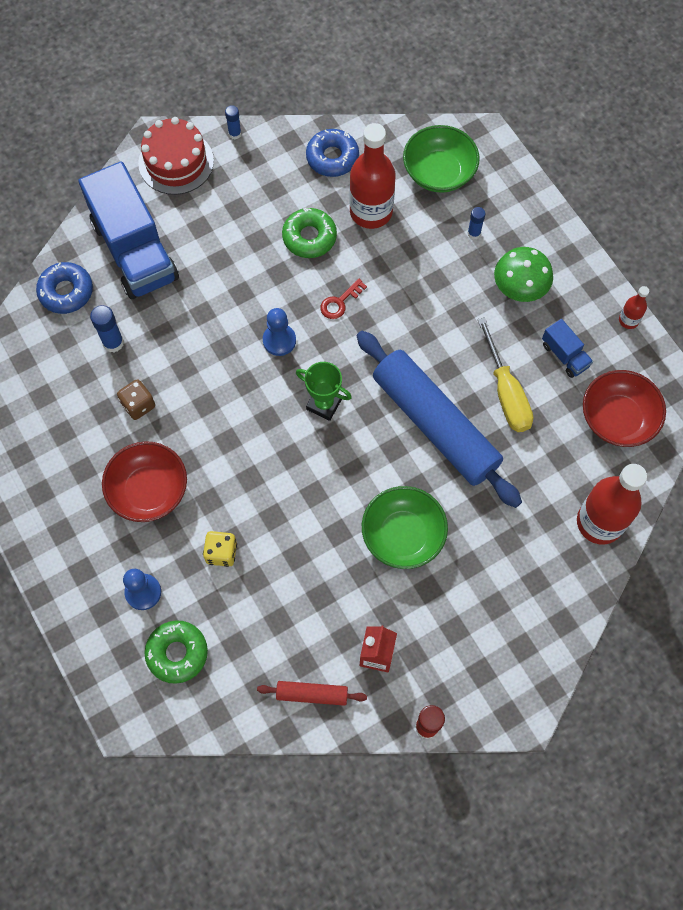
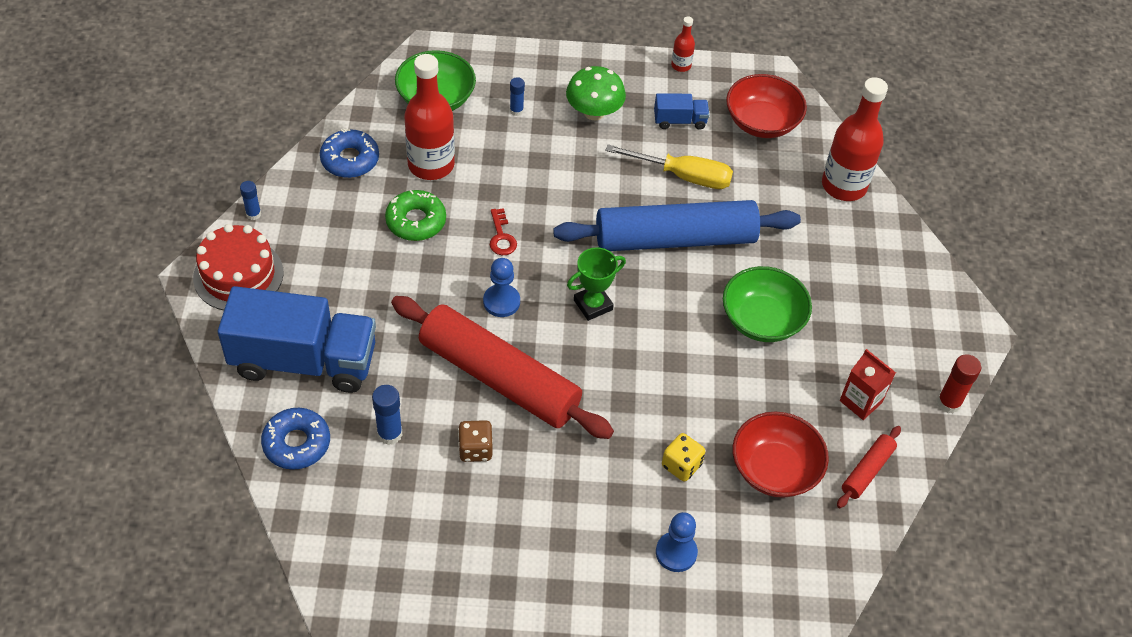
camera: 60 degrees left, 15 degrees down
(149, 490) = (573, 490): red bowl -> red bowl (774, 469)
(177, 653) = (758, 557): green donut -> none
(210, 382) = (499, 377): none -> red rolling pin

